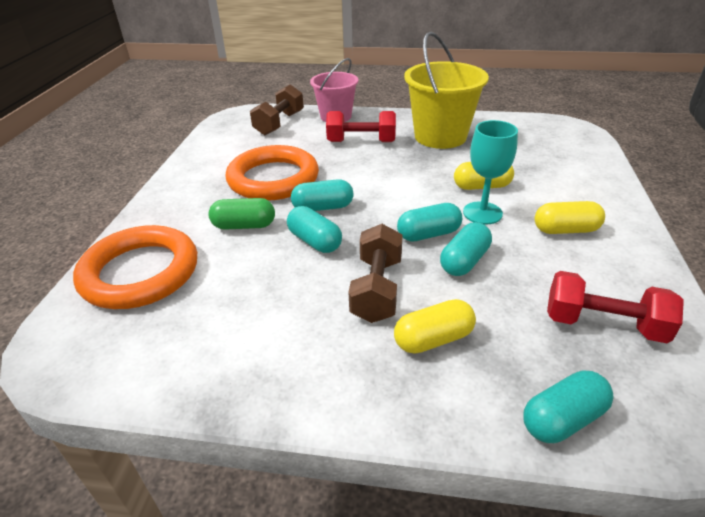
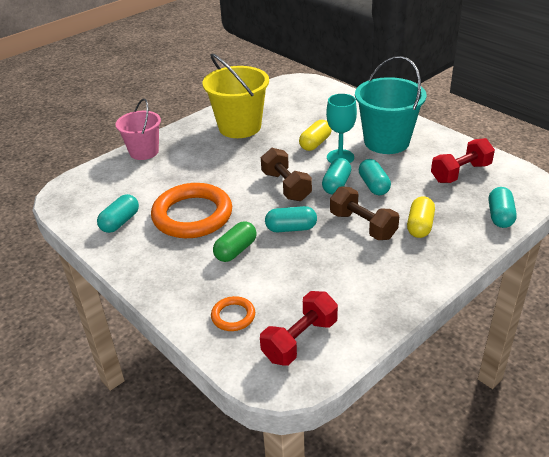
camera: 50 degrees left, 0 degrees up
(140, 272) = (233, 316): orange ring -> orange ring, size x0.46
(279, 123) = (112, 180): brown dumbbell -> brown dumbbell (286, 186)
(323, 207) = (258, 209): turquoise capsule -> turquoise capsule (120, 222)
(361, 142) = (198, 158): red dumbbell -> red dumbbell (300, 340)
(565, 230) = (386, 142): yellow capsule -> turquoise bucket

